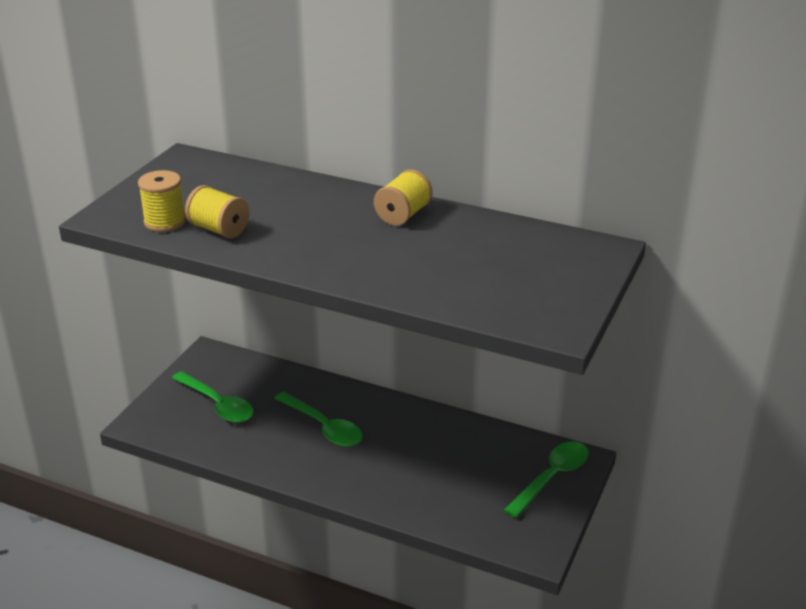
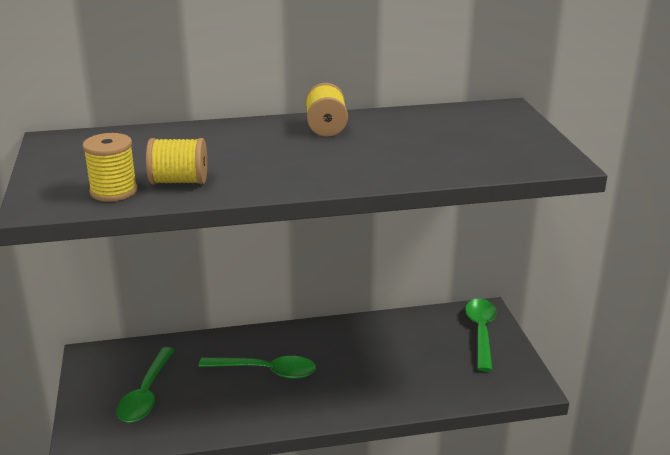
camera: 35 degrees left, 5 degrees down
(217, 404) = (146, 394): green spoon -> green spoon turned 90 degrees clockwise

